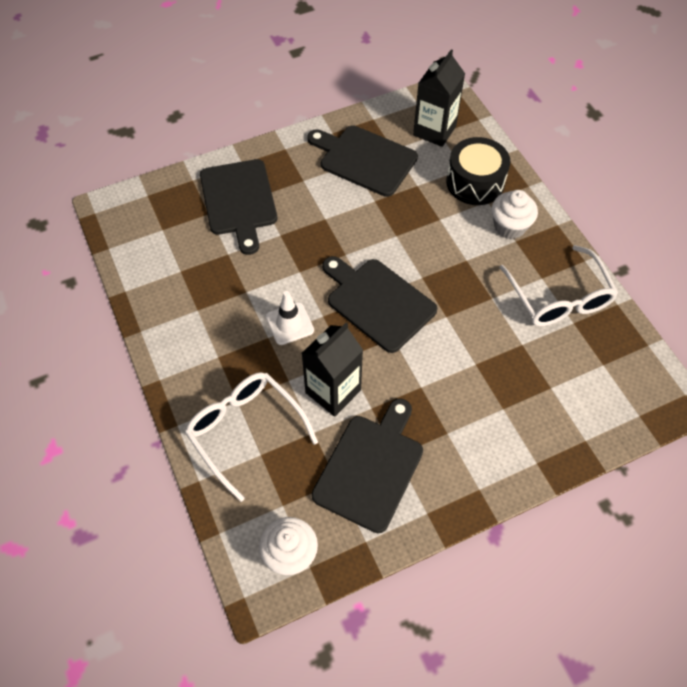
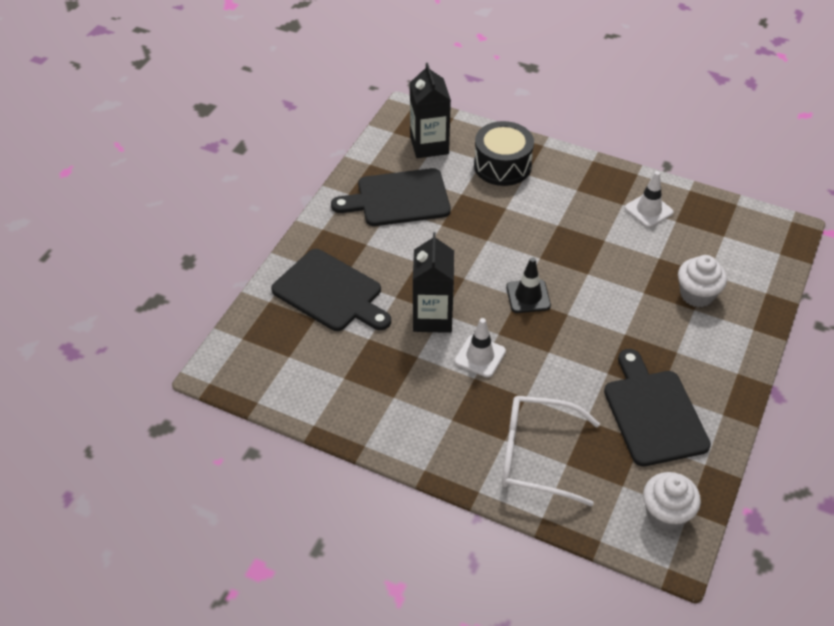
camera: 40 degrees left, 10 degrees down
(333, 391) = (568, 381): black carton -> black carton (432, 317)
(377, 302) = (528, 296): black cutting board -> black traffic cone
(510, 226) = (562, 182): white cupcake -> white cupcake (697, 294)
(559, 298) = (648, 210): white glasses -> white traffic cone

